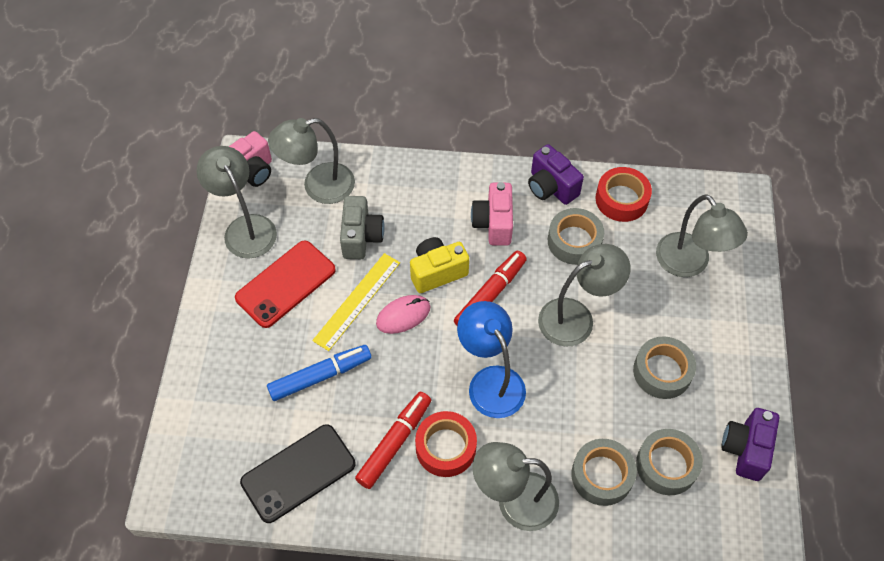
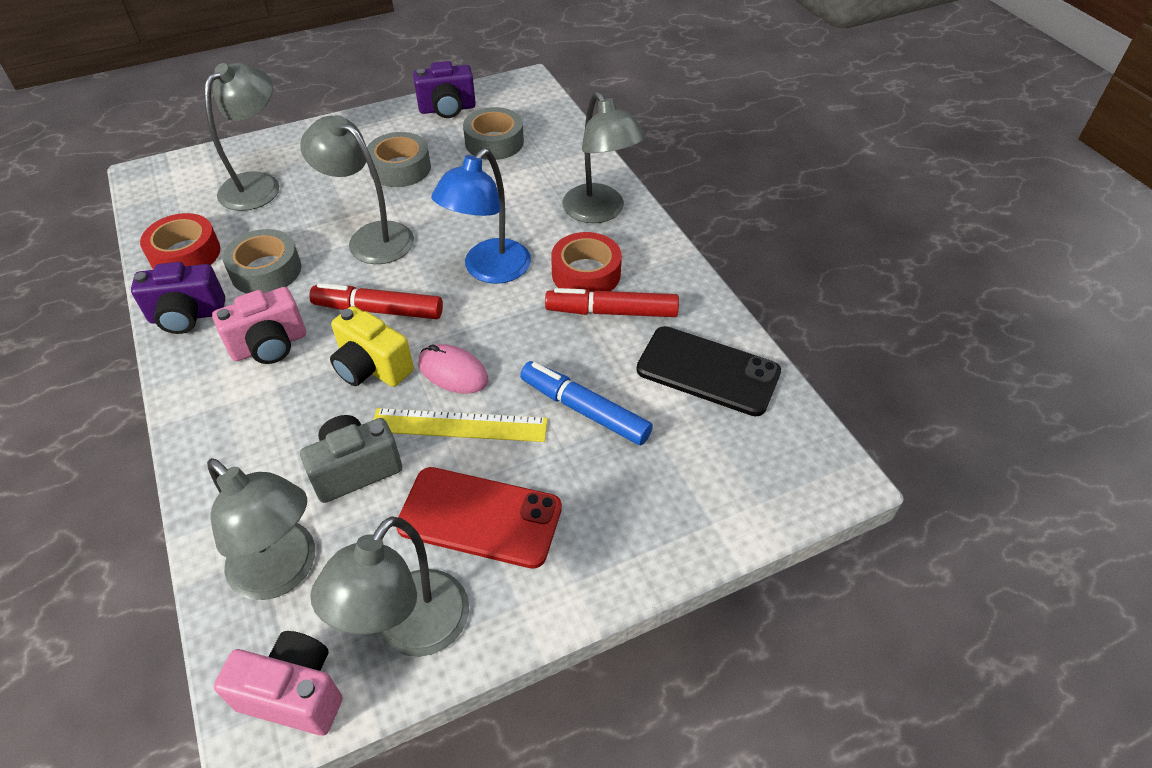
camera: 120 degrees left, 10 degrees down
(551, 187) = (187, 316): purple camera -> purple camera turned 60 degrees clockwise
(602, 475) = (532, 172): grey tape -> none

